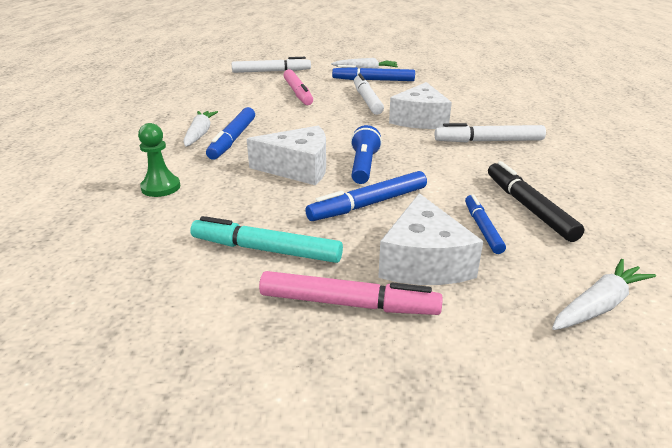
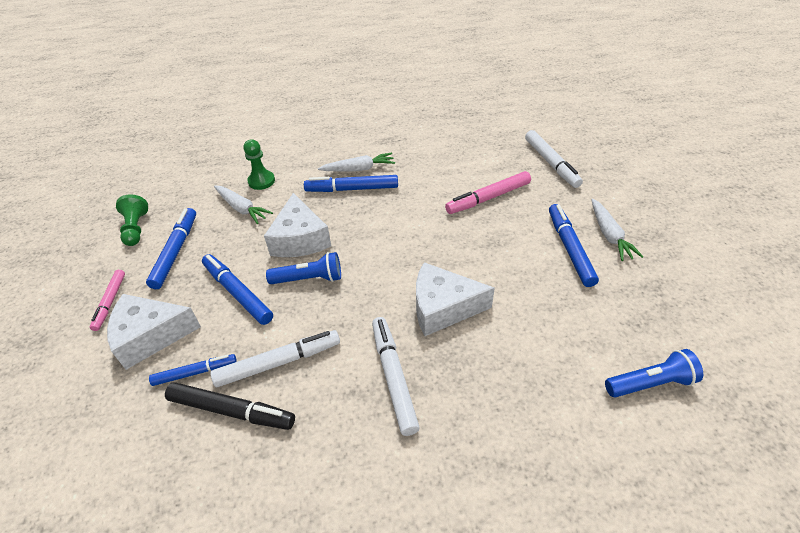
camera: 80 degrees right, 15 degrees up
(179, 292) = (136, 229): none -> green pawn
(266, 250) = (176, 251): turquoise marker -> blue marker
(348, 304) = (110, 302): pink marker -> pink marker, size x0.65
(367, 100) = (490, 254): white marker -> white marker (278, 363)
(493, 81) = (650, 383): none -> blue flashlight
(528, 207) = (231, 410): black marker -> black marker turned 45 degrees clockwise
(598, 305) = (76, 451): white carrot -> white carrot (242, 208)

